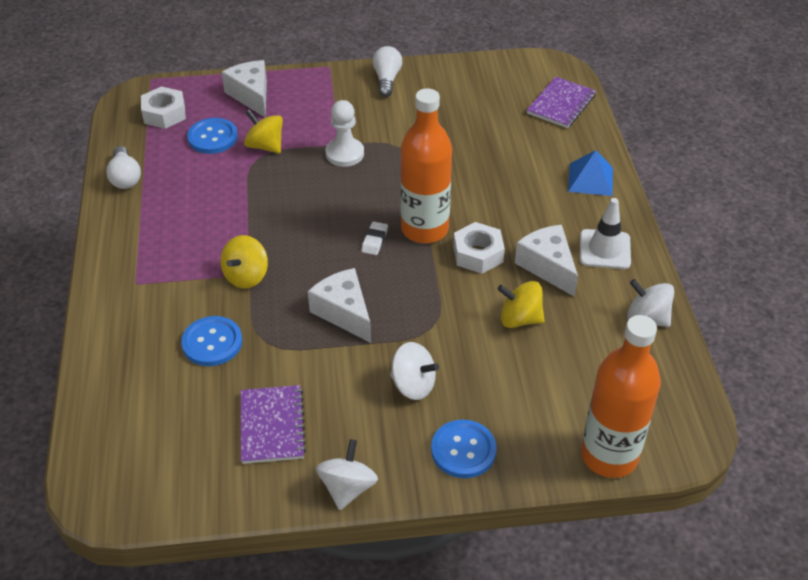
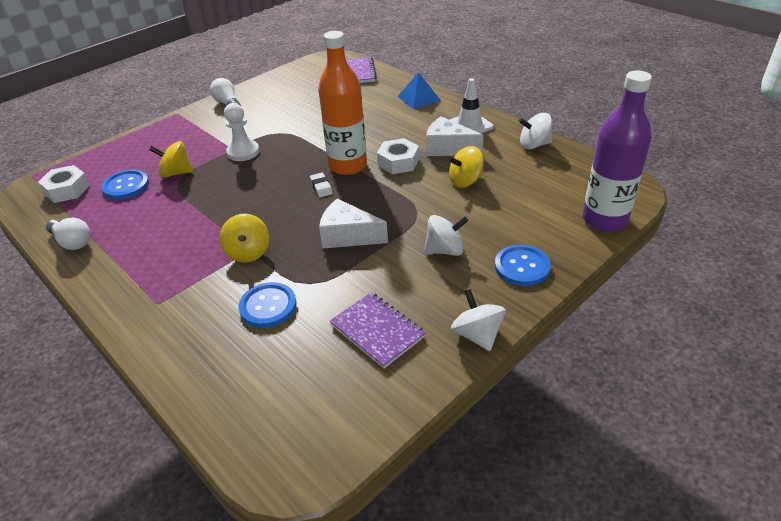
camera: 35 degrees left, 5 degrees down
(251, 95) = (132, 151): white cheese -> none
(609, 456) = (604, 220): orange bottle -> purple bottle

